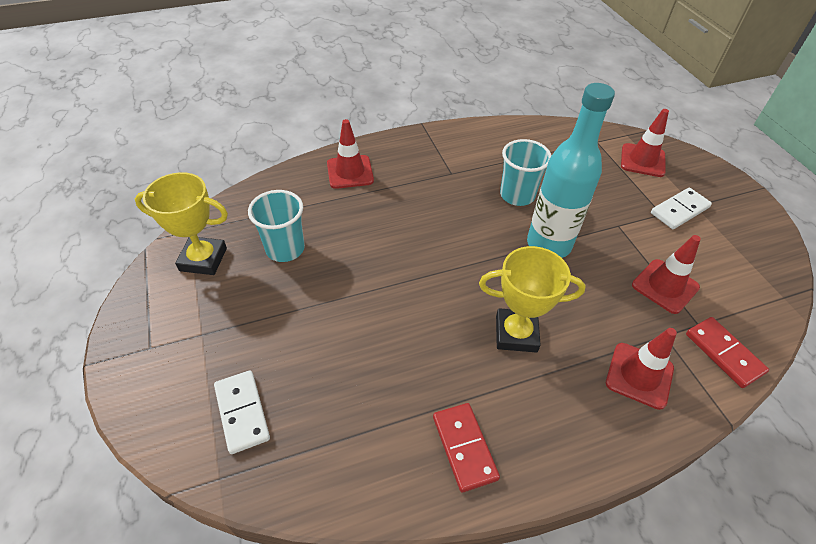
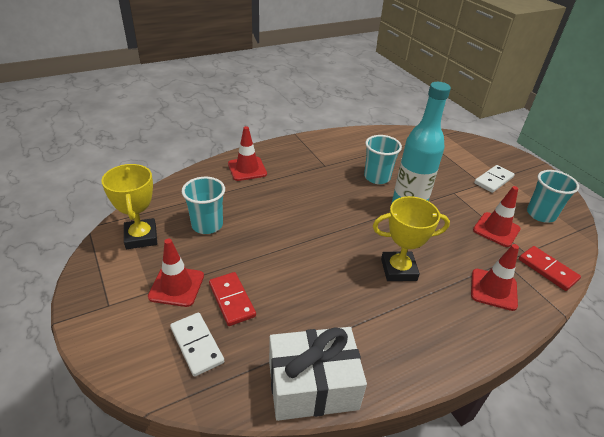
camera: 10 degrees left, 10 degrees down
(203, 259) = (141, 237): yellow trophy -> yellow trophy turned 75 degrees clockwise
(371, 483) = (312, 385): none -> white gift
(464, 447) = (378, 351): red domino -> red domino (231, 300)
(642, 160) = (460, 150): red traffic cone -> red traffic cone (176, 286)
(735, 268) = (541, 214): none -> turquoise cup

